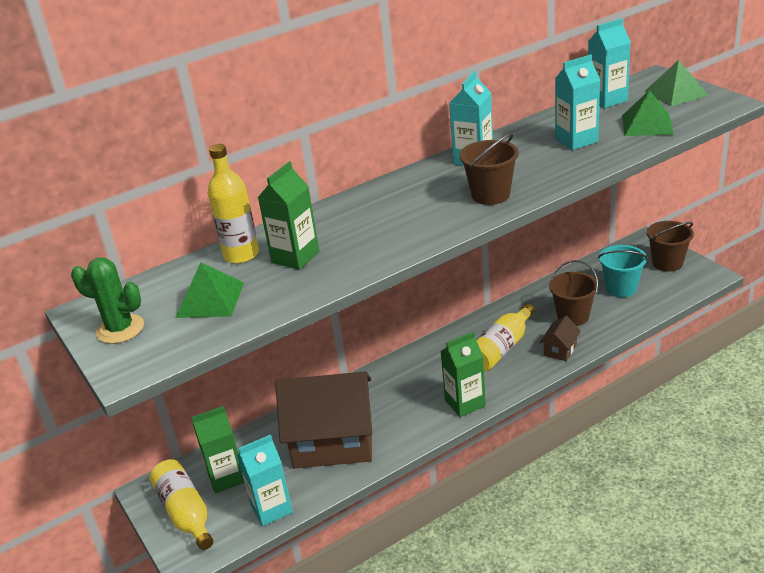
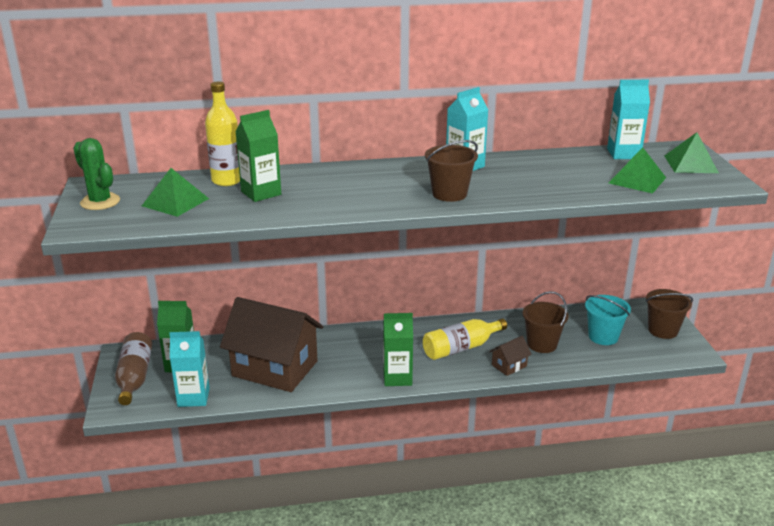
camera: 20 degrees right, 5 degrees down
(185, 513) = (134, 377): yellow bottle -> brown bottle
(576, 140) = (563, 175): turquoise carton -> none

